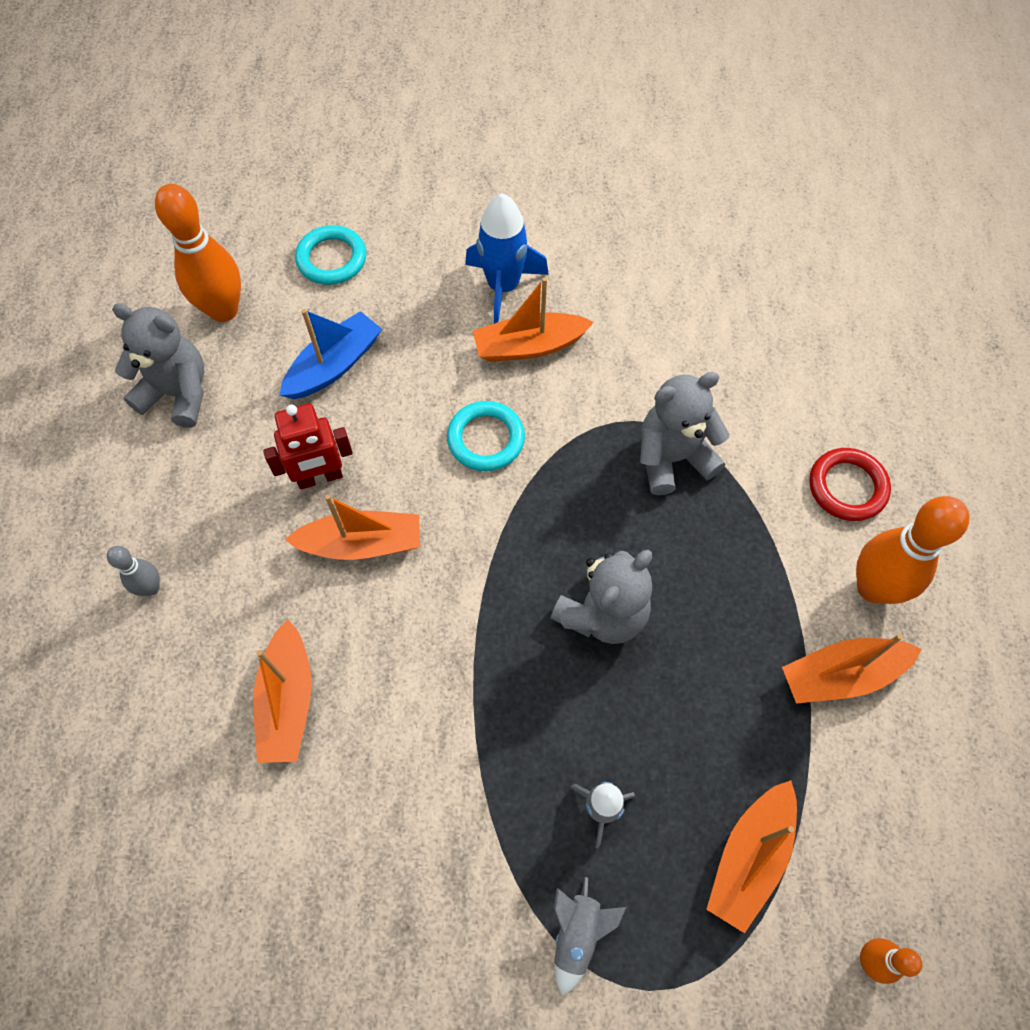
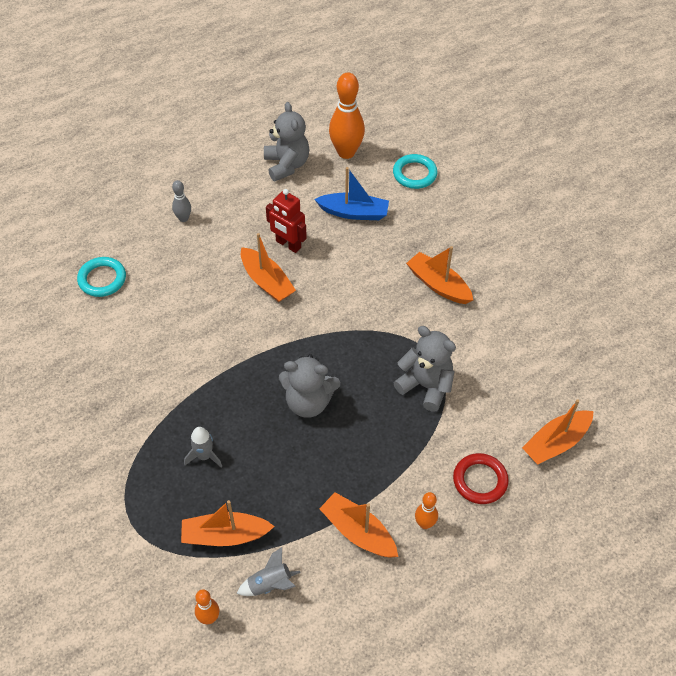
camera: 55 degrees right, 10 degrees down
(288, 701) = (168, 301): orange boat -> orange boat (556, 443)
(486, 439) = (366, 298): turquoise ring -> turquoise ring (102, 279)
(503, 287) = (465, 253): blue rocket -> none
(577, 934) = (138, 478): grey rocket -> grey rocket (270, 584)
(873, 588) = (424, 524): orange bowling pin -> orange bowling pin, size x0.51

